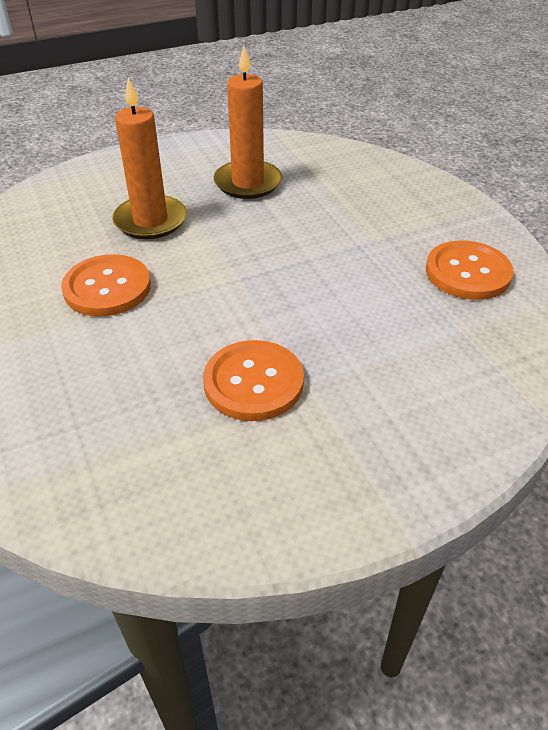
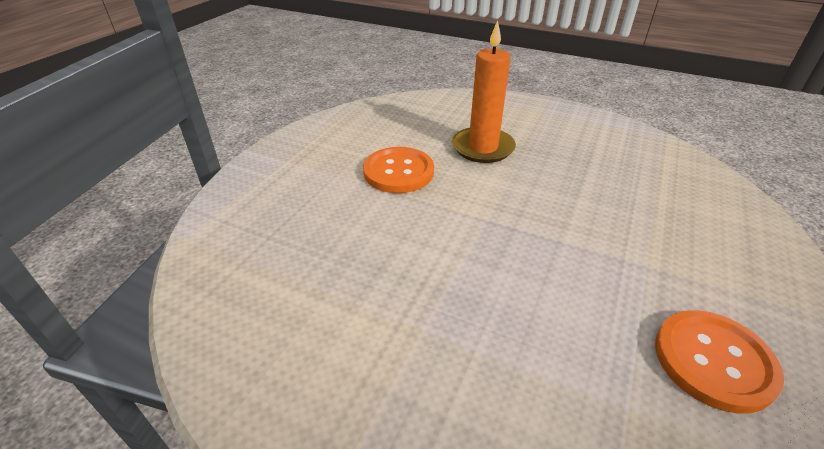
camera: 50 degrees right, 5 degrees down
(248, 183) = (590, 160): orange candle -> none
(253, 382) = (390, 296): orange button -> none

